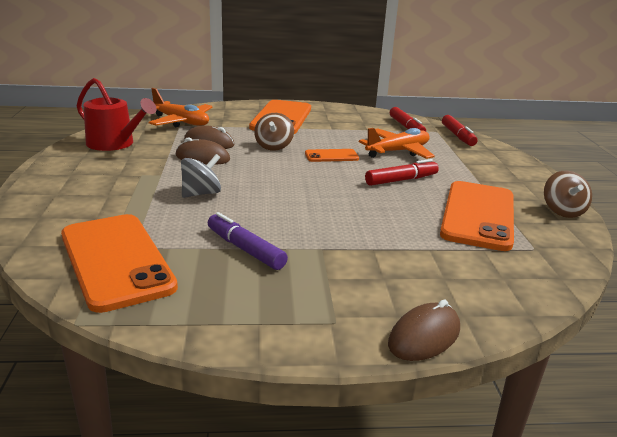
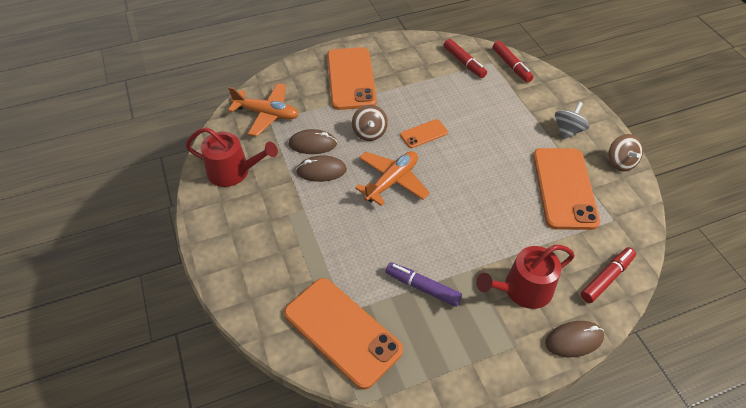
camera: 15 degrees left, 25 degrees up
(201, 193) = (351, 226): grey spinning top -> grey spinning top (568, 131)
(375, 277) = (522, 289): none -> red watering can
(398, 151) = (473, 109): orange plane -> orange plane (392, 181)
(401, 180) = (493, 155): red marker -> red marker (606, 278)
(424, 336) = (574, 340): brown mouse -> brown mouse turned 45 degrees clockwise

